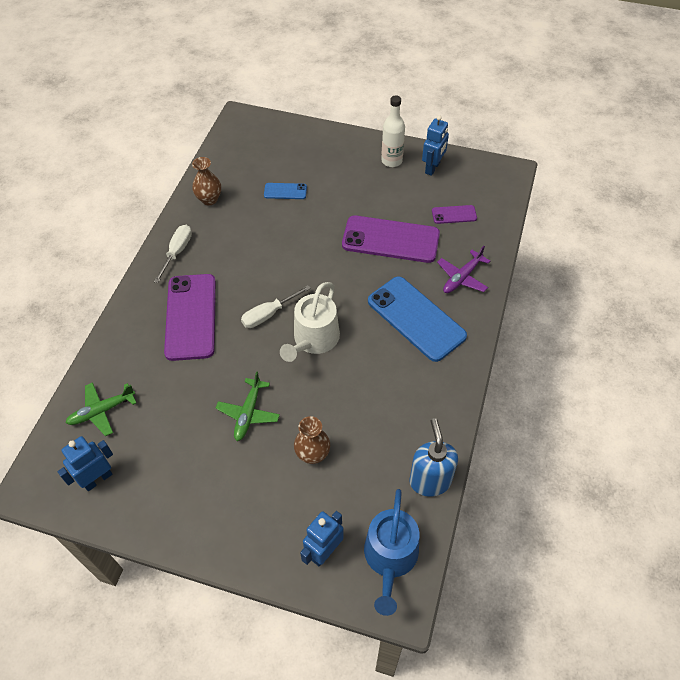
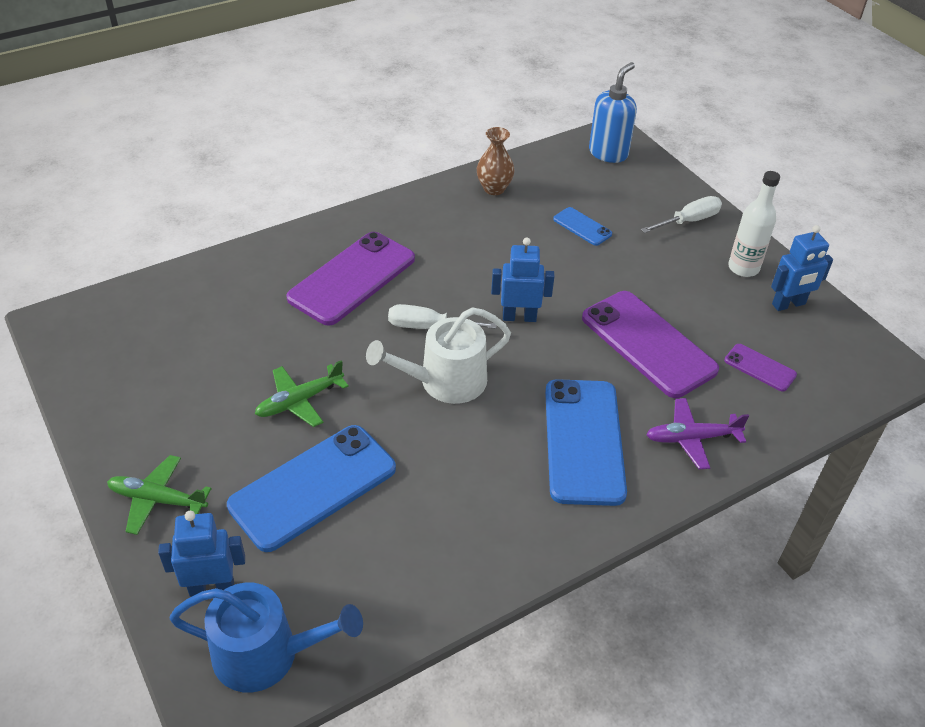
camera: 40 degrees right, 10 degrees down
(98, 479) = (109, 355): blue robot -> blue robot (519, 317)
(102, 411) = (181, 303): green plane -> green plane (158, 500)
(177, 252) = (408, 215): white screwdriver -> white screwdriver (689, 221)
(313, 454) = (313, 487): brown vase -> blue phone
(390, 557) = (266, 654): blue watering can -> blue watering can turned 135 degrees counterclockwise
(430, 481) = (400, 615): blue soap dispenser -> blue soap dispenser (608, 153)

